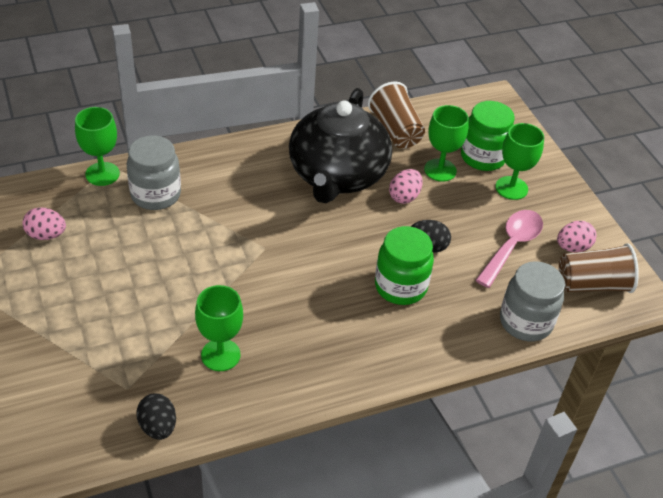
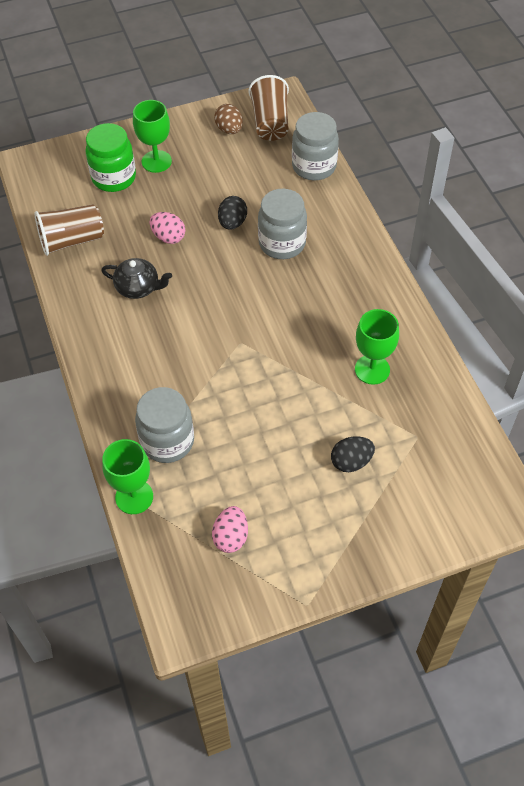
camera: 85 degrees left, 10 degrees up
(158, 427) = (453, 409): black egg -> black egg (351, 462)
(337, 175) = (138, 287): black teapot -> black teapot, size x0.44
(400, 287) = (282, 243): green jar -> grey jar
(440, 170) = (131, 209): green goblet -> none
(512, 246) = (229, 167): pink spoon -> none
(572, 247) = (229, 130): pink egg -> brown egg

